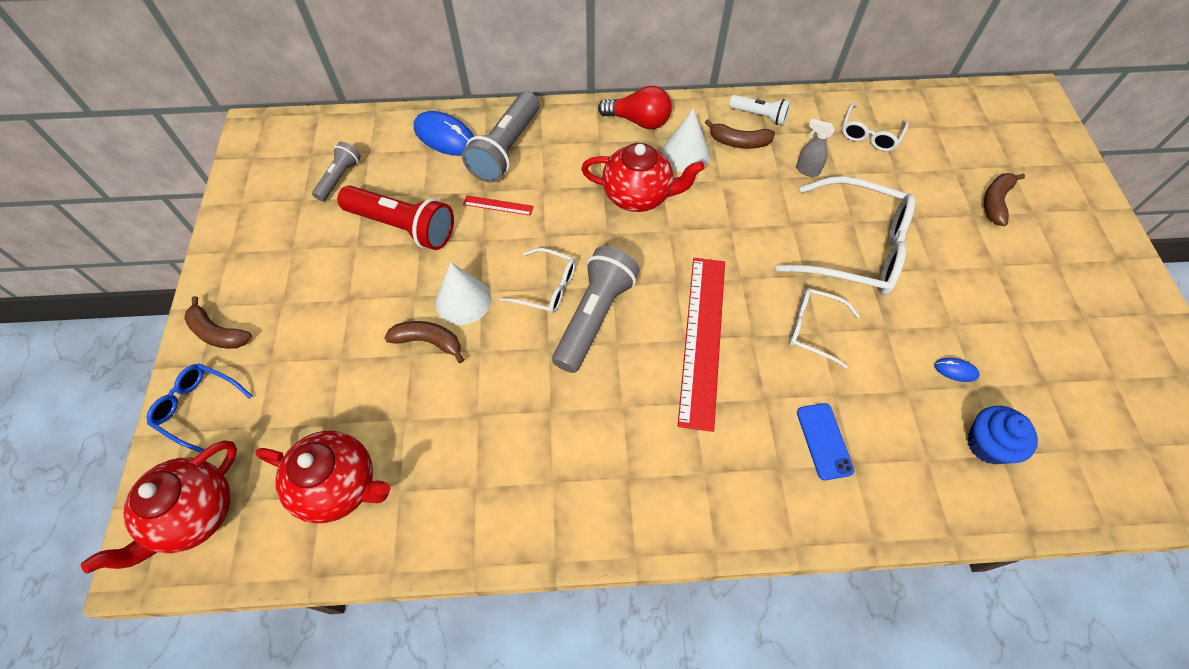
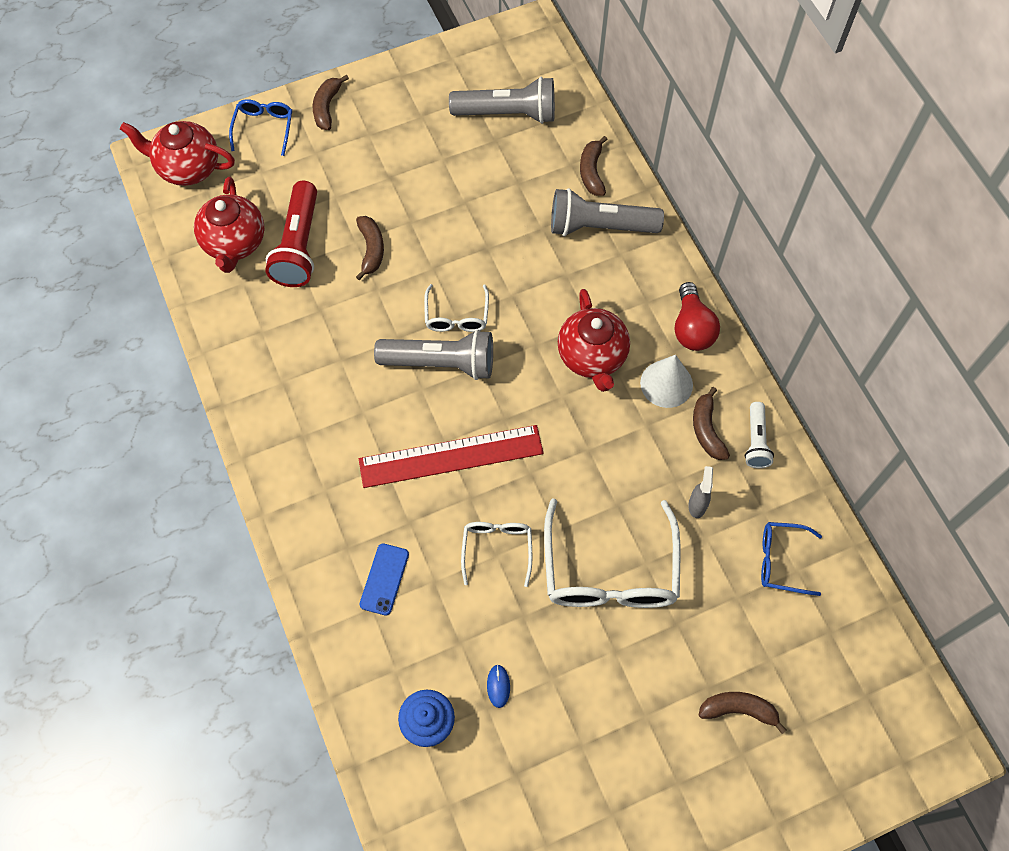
camera: 70 degrees right, 5 degrees up
(339, 178) = (508, 113): grey flashlight -> grey flashlight, size x1.79
(403, 226) = (476, 183): red flashlight -> red flashlight (299, 246)
(445, 137) = (592, 172): blue mouse -> brown banana
(463, 300) = (419, 258): white cone -> none
(498, 205) = (530, 245): red ruler -> none
(824, 441) = (384, 579): blue phone -> blue phone turned 45 degrees counterclockwise
(869, 135) = (781, 561): white glasses -> blue glasses

